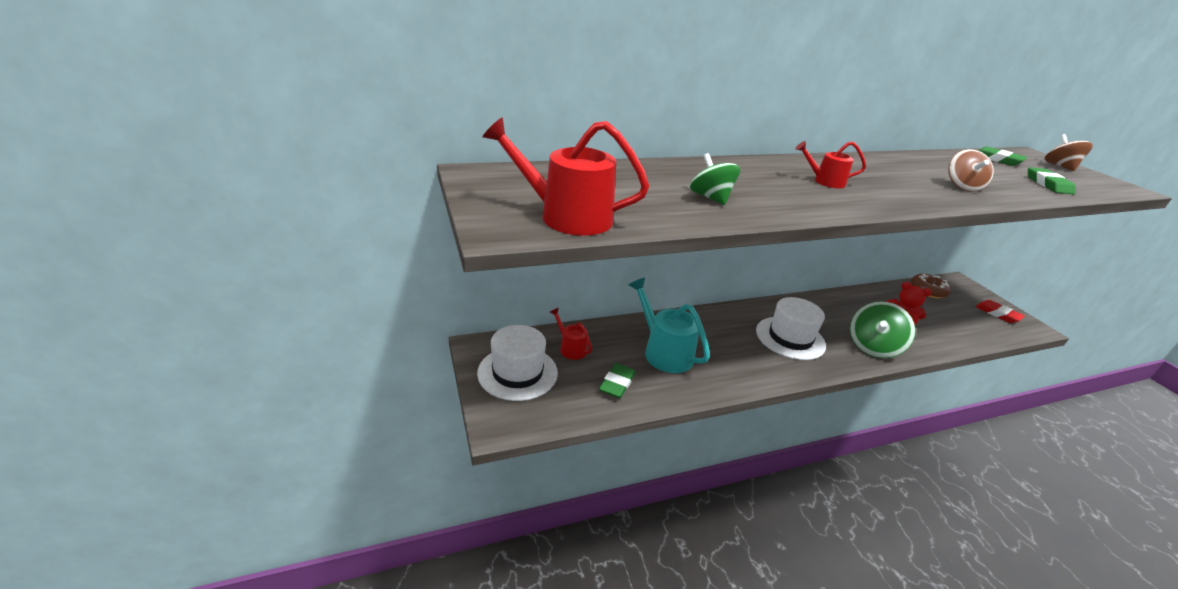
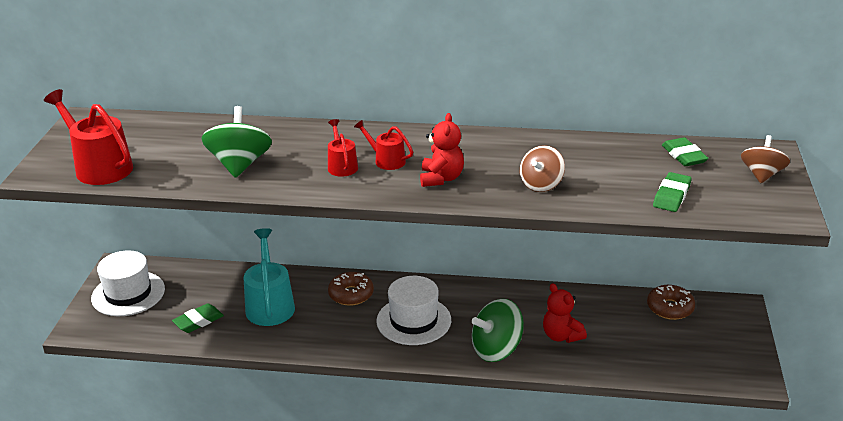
camera: 30 degrees right, 0 degrees up
(571, 348) = (191, 283): red watering can -> red watering can (342, 166)
(710, 198) = (240, 165): green spinning top -> green spinning top, size x1.51
(718, 327) = (351, 294): none -> brown donut
(891, 190) = (441, 178): none -> red teddy bear
(997, 314) = (727, 353): red eraser -> none

